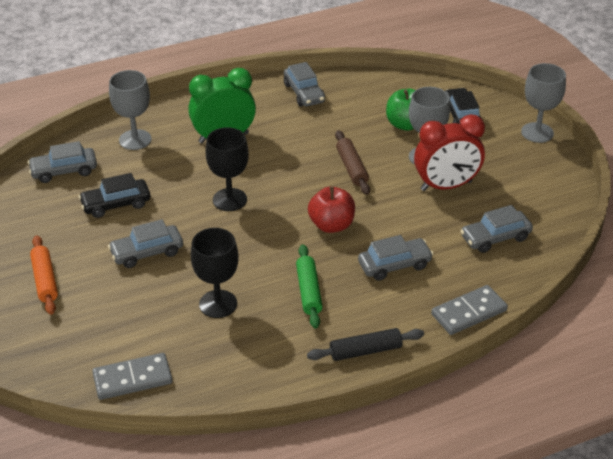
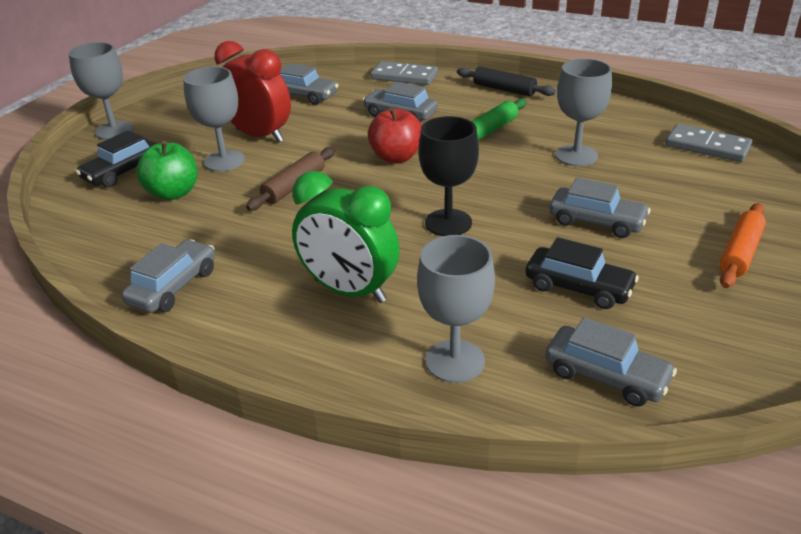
camera: 130 degrees left, 5 degrees down
(218, 304) = (576, 156): black goblet -> grey goblet

